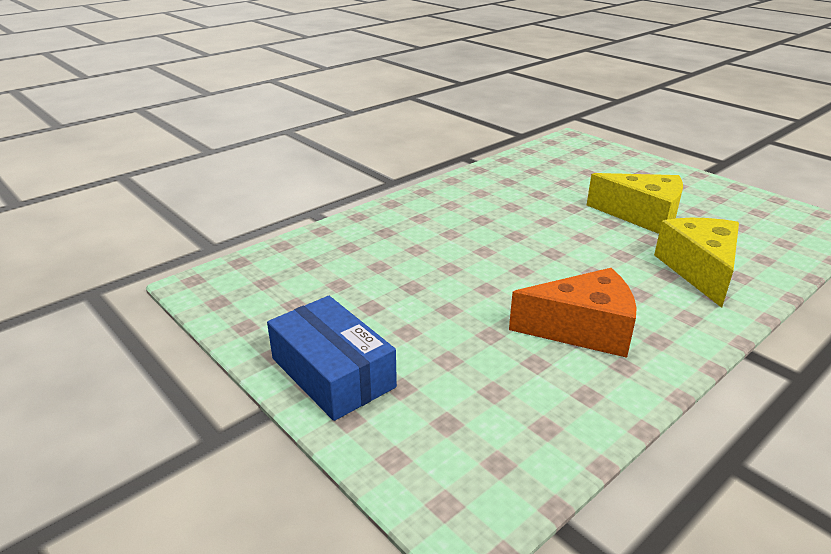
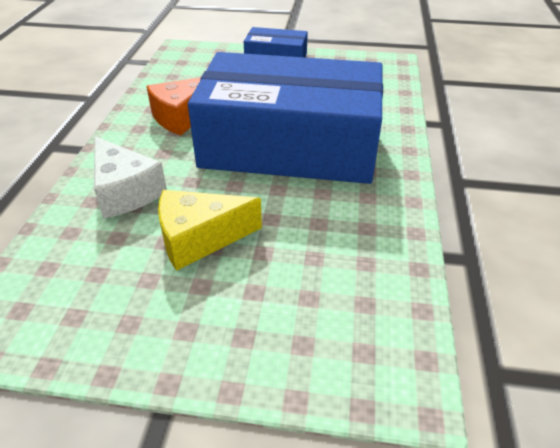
camera: 140 degrees right, 10 degrees up
(490, 246) = (289, 145): none -> blue box
(699, 270) = (125, 191): yellow cheese -> white cheese

